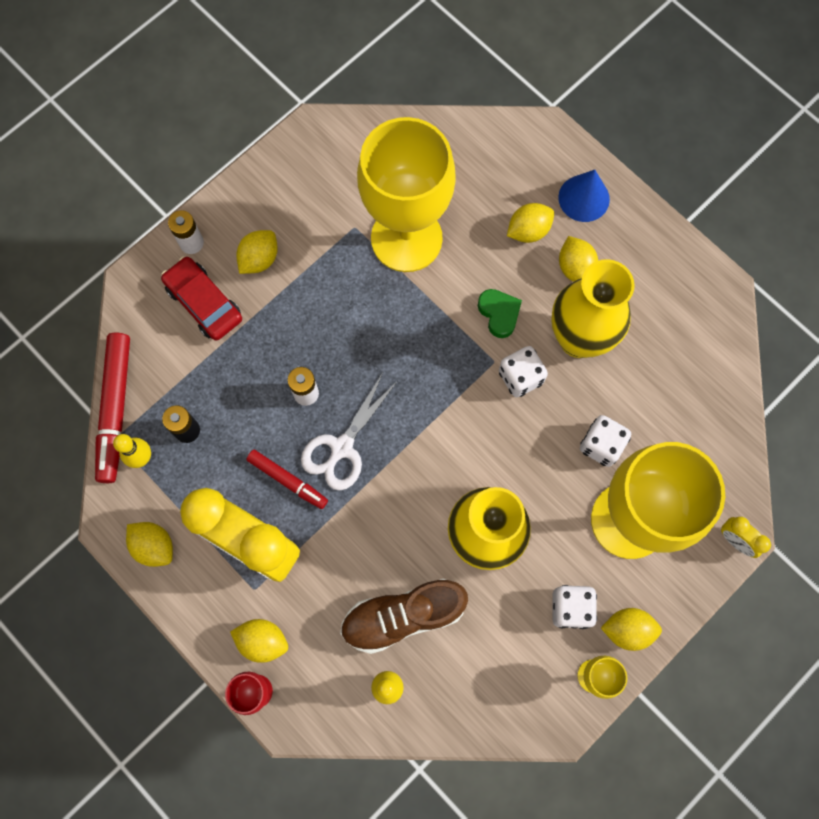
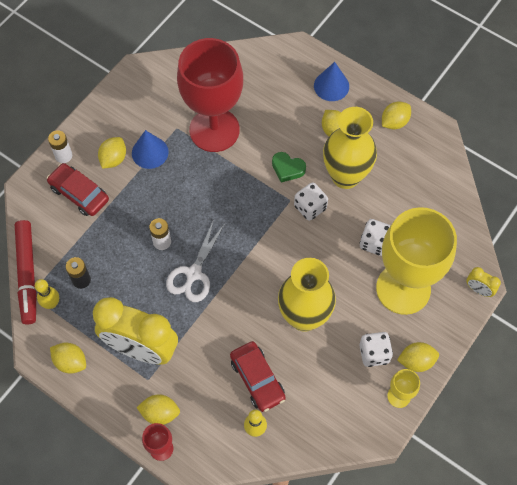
camera: 10 degrees left, 10 degrees down
(288, 480) = (159, 302): red marker -> none
(311, 257) = (150, 152): none -> blue cone
(403, 616) = (257, 379): brown shoe -> red car
(406, 238) = (214, 130): yellow goblet -> red goblet
(499, 314) = (287, 169): green heart -> green heart turned 150 degrees clockwise
(528, 231) = (297, 112): yellow lemon -> yellow lemon (394, 122)

